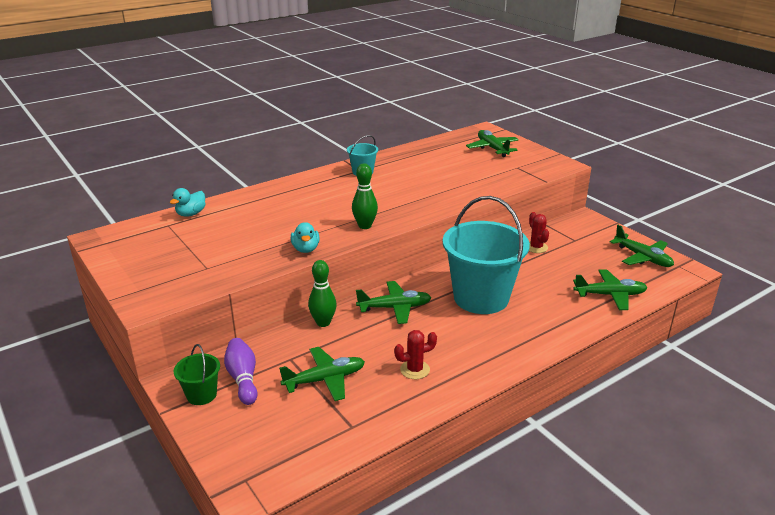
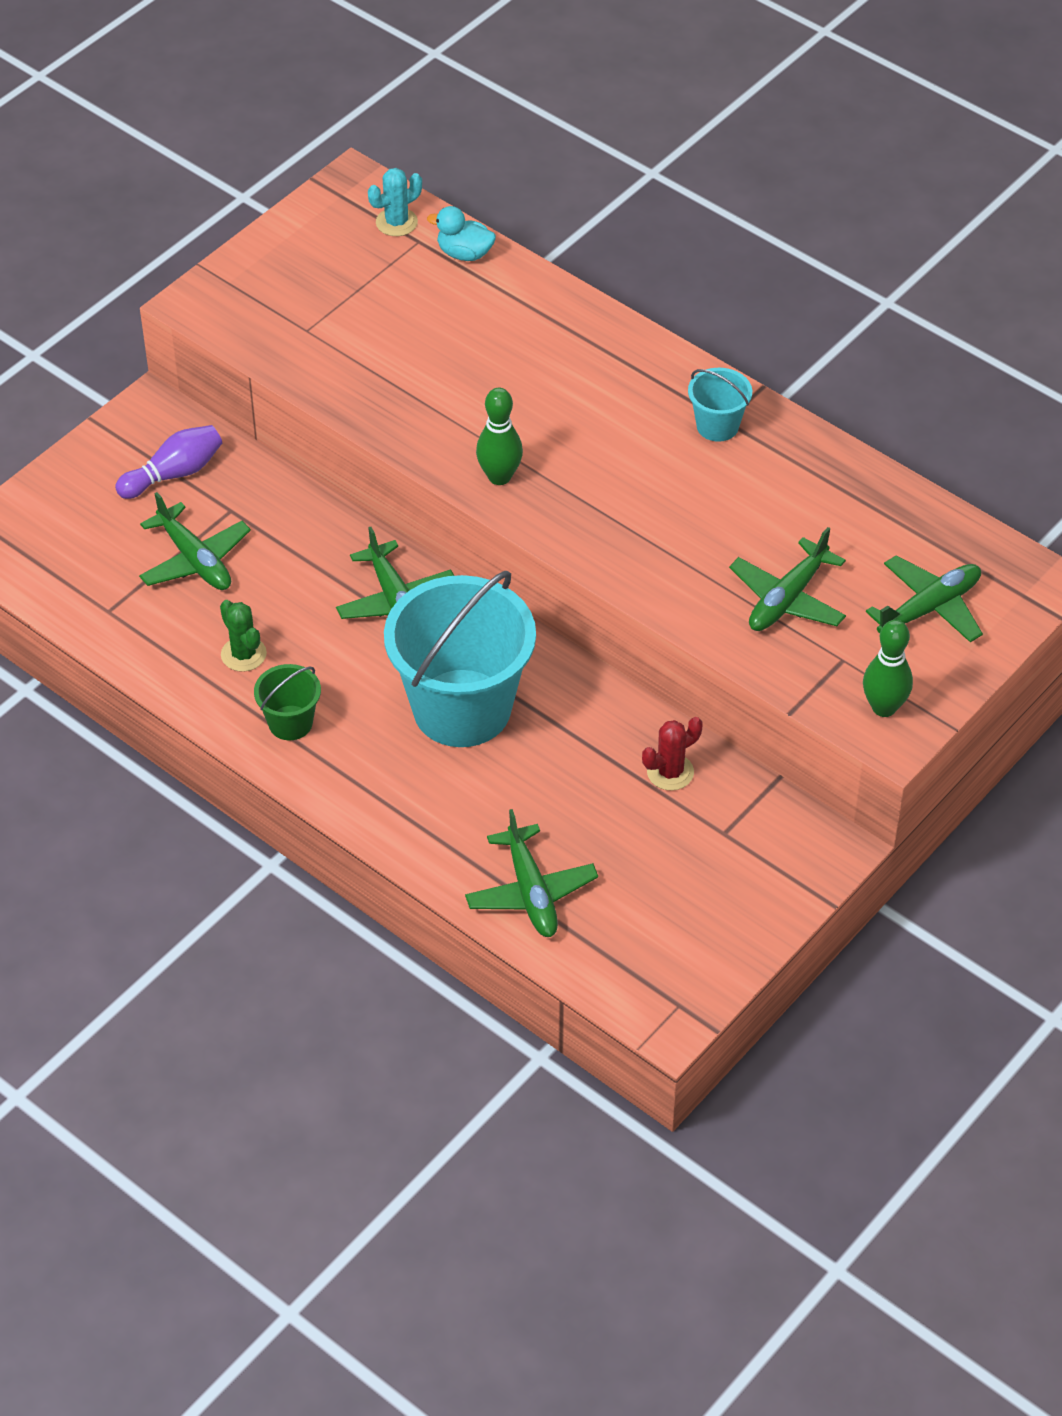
camera: 75 degrees right, 20 degrees up
(146, 229) = (396, 222): none -> turquoise cactus
(201, 395) = (131, 443): green bucket -> green bucket (290, 723)
(306, 249) = (397, 423): turquoise duck -> none
(323, 323) = (328, 523): green bowling pin -> green bowling pin (884, 707)
(415, 370) = (243, 654): red cactus -> green cactus
(643, 257) = (691, 946): green plane -> green plane (787, 599)

